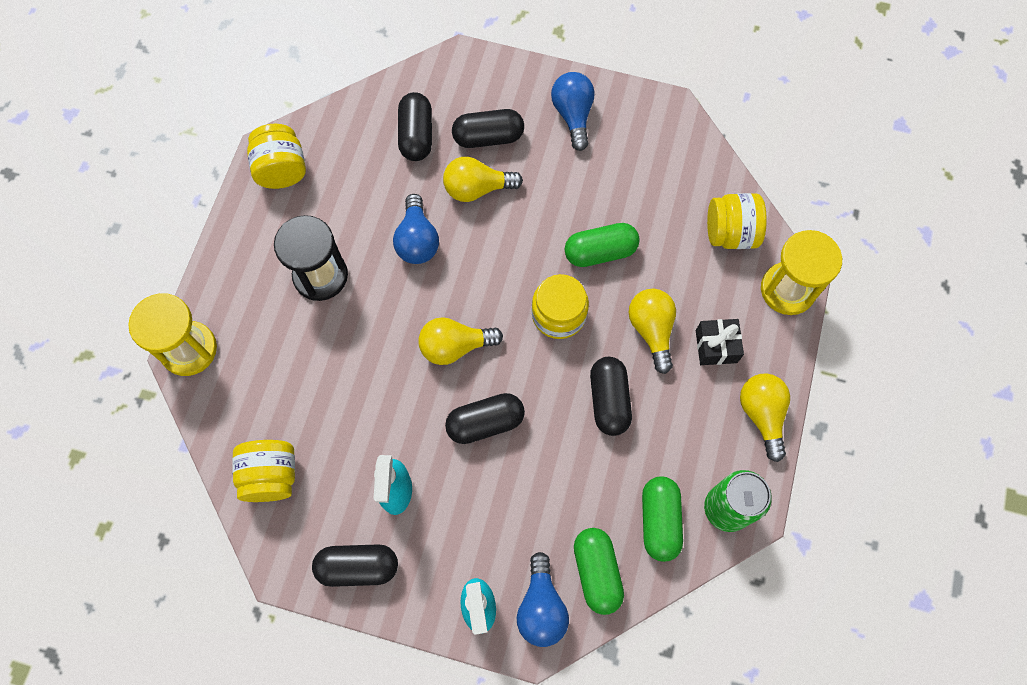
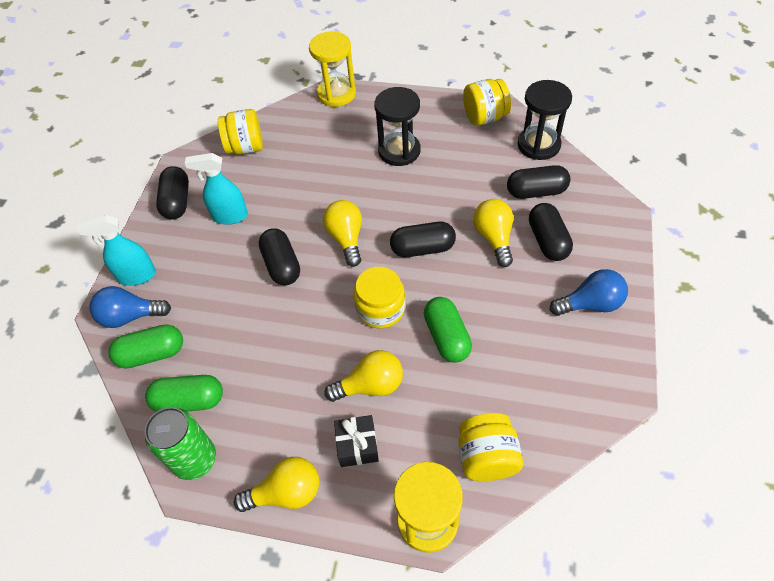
camera: 90 degrees right, 15 degrees down
(343, 119) = (538, 145): none -> black hourglass
(417, 240) = (438, 204): blue light bulb -> none
(609, 400) = (301, 353): black capsule -> black capsule (422, 248)

